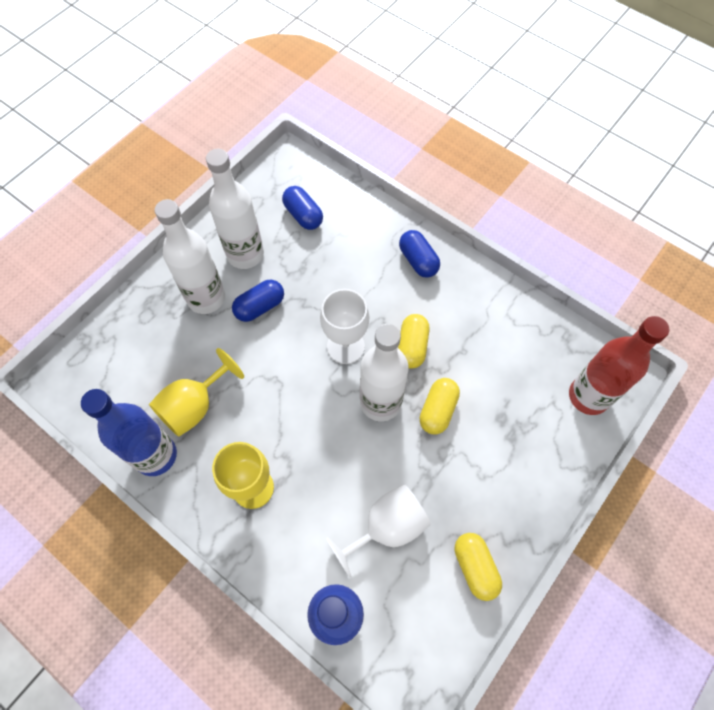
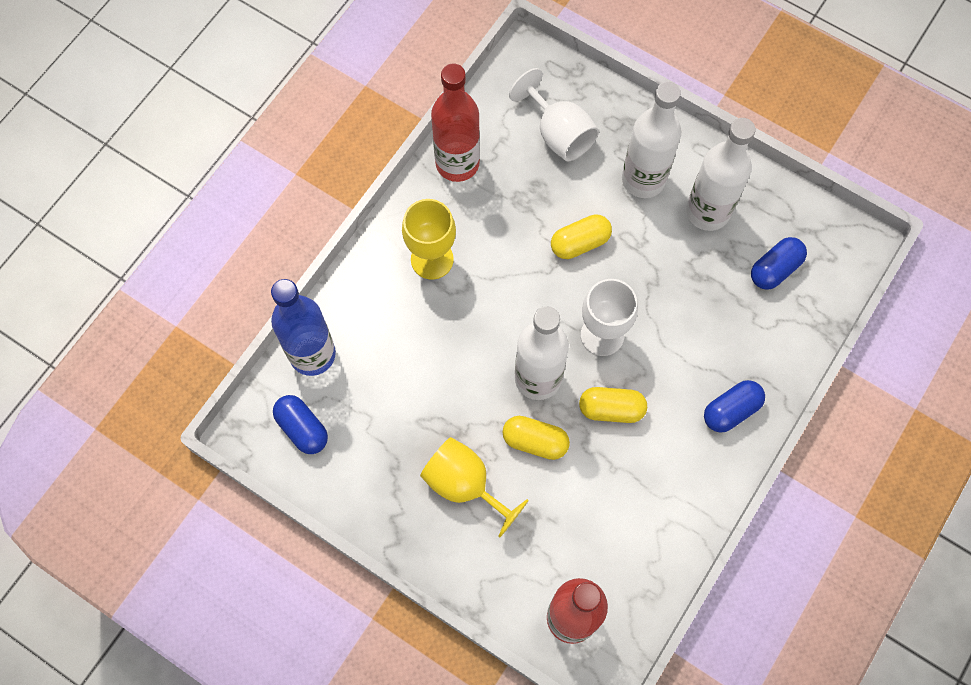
camera: 85 degrees right, 5 degrees up
(156, 455) = (457, 163): blue bottle -> red bottle
(195, 406) = (514, 190): yellow goblet -> yellow goblet (465, 485)
(260, 307) = (640, 237): blue capsule -> blue capsule (302, 428)
(386, 528) = (400, 394): white goblet -> white goblet (558, 133)
(475, 567) = (366, 485): yellow capsule -> yellow capsule (580, 243)

